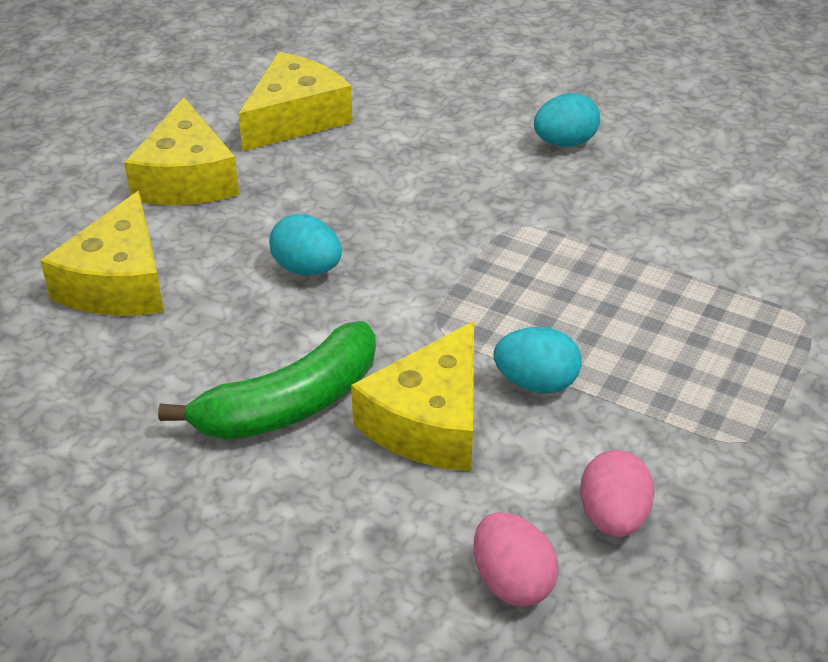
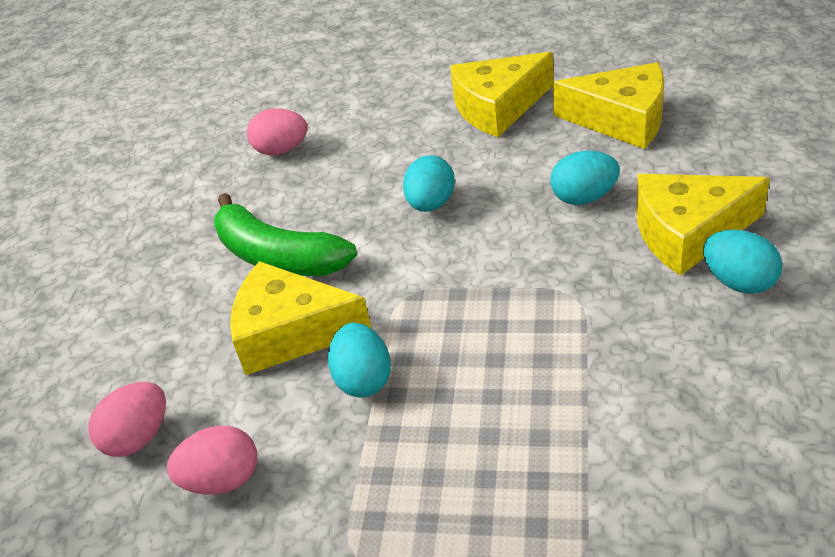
camera: 75 degrees right, 0 degrees up
(76, 357) = (281, 150): none -> pink egg
(118, 282) = (362, 132): yellow cheese -> yellow cheese (688, 233)
(389, 176) = (584, 197): none -> turquoise egg

